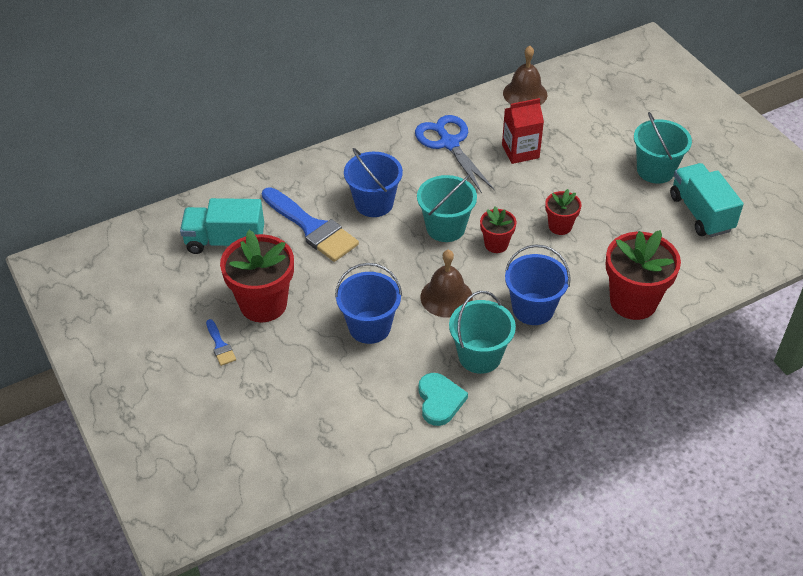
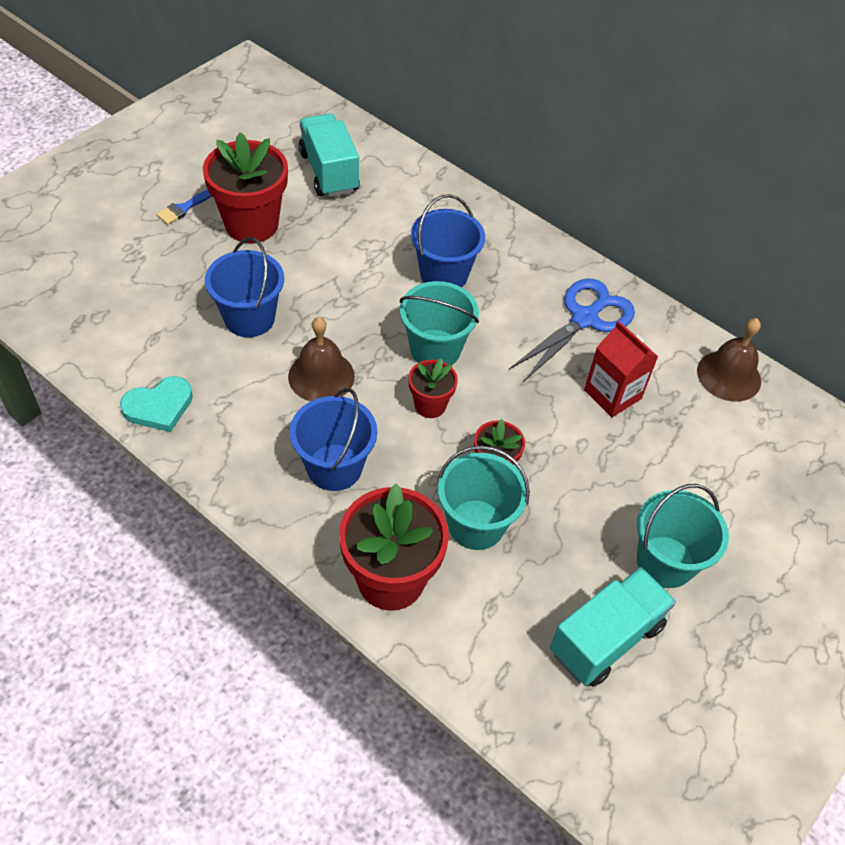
camera: 65 degrees right, 5 degrees up
(312, 228) = (379, 233): blue brush -> none
(479, 356) = (238, 429): turquoise bucket -> turquoise bucket (476, 524)

